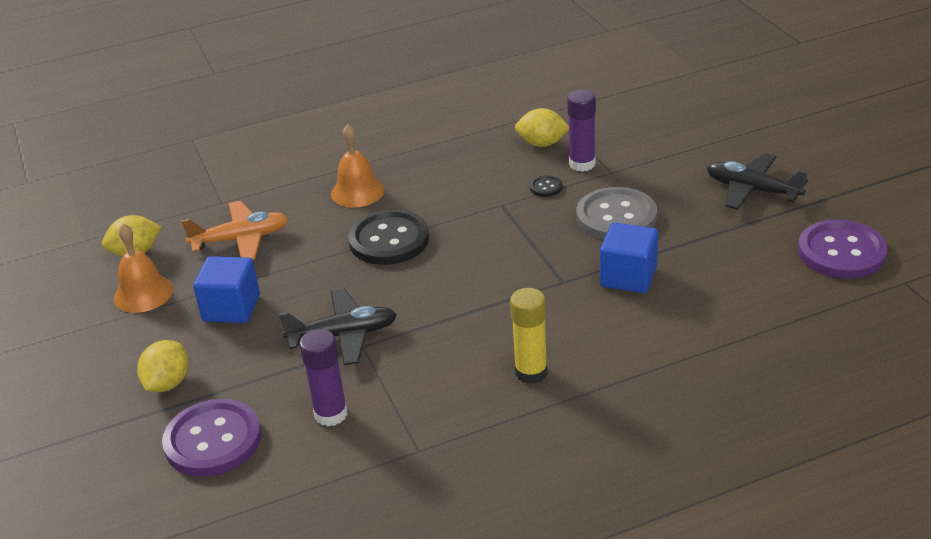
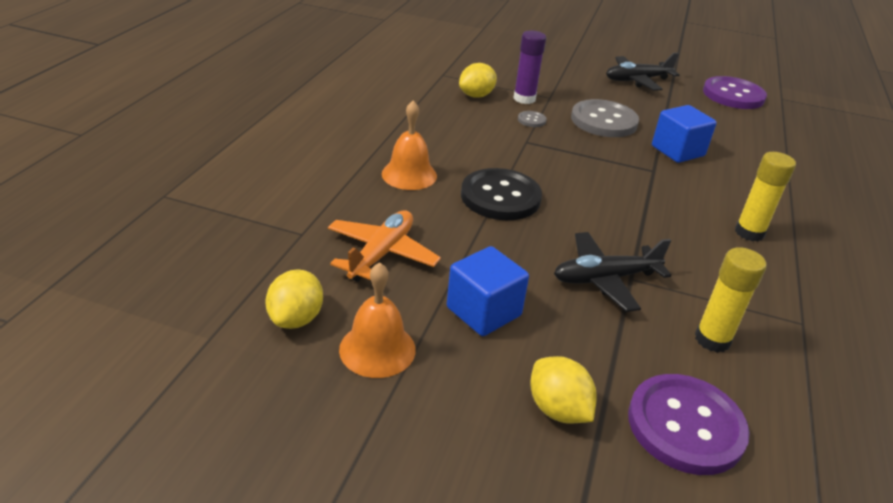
camera: 55 degrees left, 0 degrees up
(331, 414) = (712, 339): purple glue stick -> yellow glue stick
(343, 335) = (605, 279): black plane -> black plane turned 135 degrees counterclockwise
(546, 187) = (531, 120): black button -> grey button

